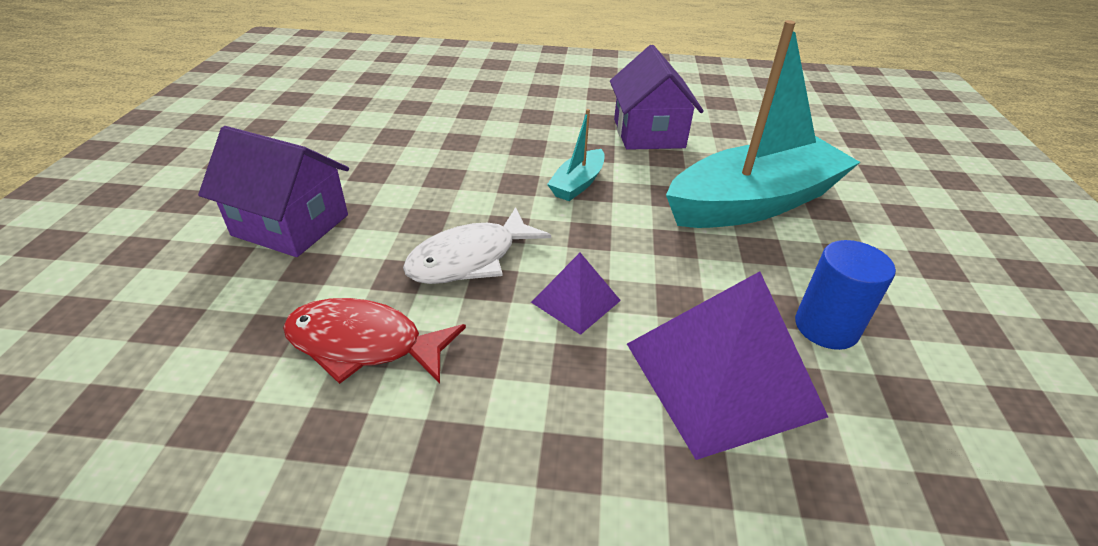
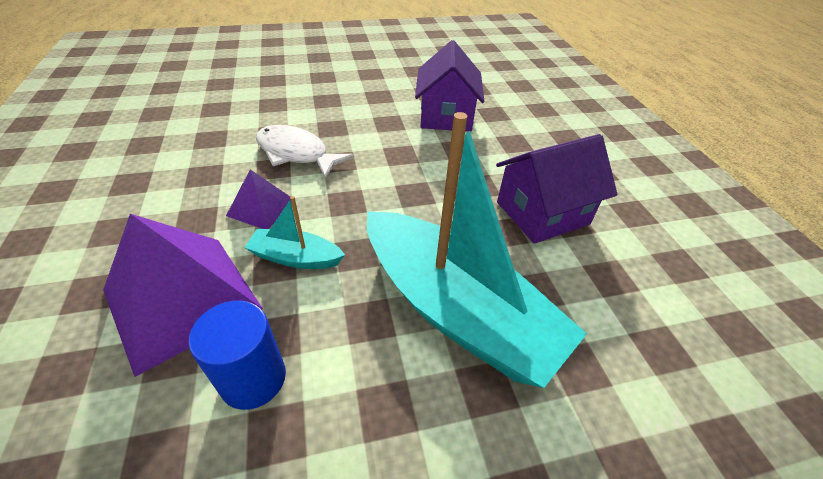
camera: 70 degrees right, 5 degrees up
(290, 225) = (308, 88): purple house -> purple house (446, 116)
(364, 344) = (209, 137): red fish -> none
(578, 184) = (417, 183): turquoise boat -> turquoise boat (296, 258)

